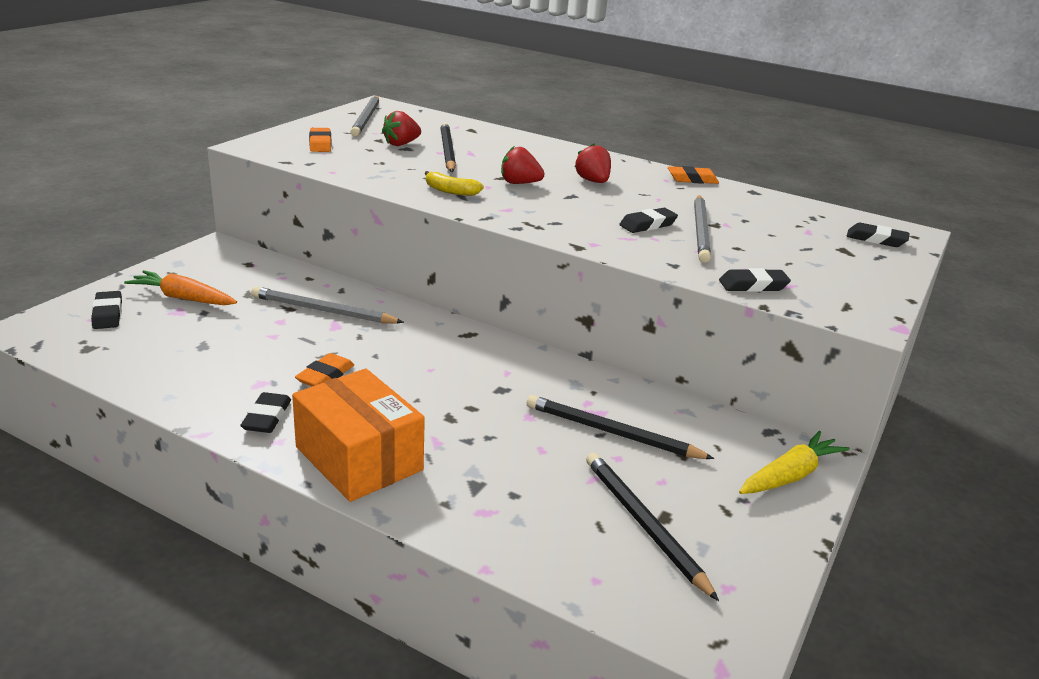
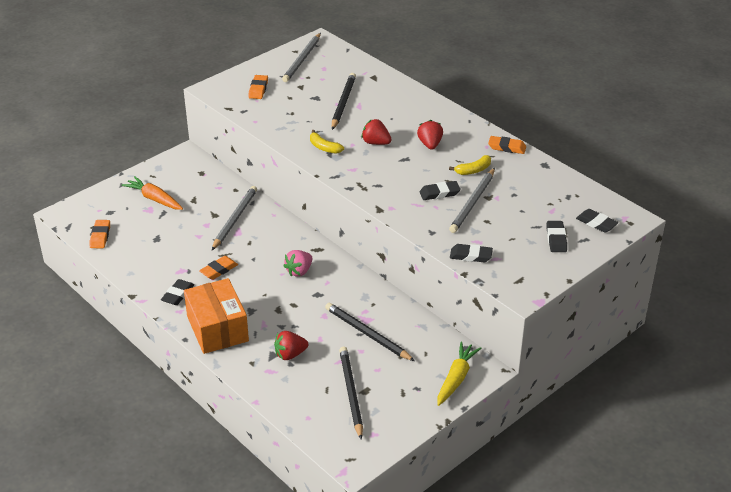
camera: 20 degrees right, 10 degrees up
(100, 352) = (100, 236): none -> orange eraser
(108, 314) = (109, 207): black eraser -> black eraser (556, 239)
(323, 311) = (234, 219): grey pencil -> grey pencil turned 75 degrees clockwise
(401, 144) = (314, 93): red strawberry -> red strawberry (290, 354)
(456, 363) = (299, 271): none -> pink strawberry
(671, 201) = (473, 170): none -> yellow banana
(790, 475) = (456, 378): yellow carrot -> yellow carrot turned 45 degrees counterclockwise

